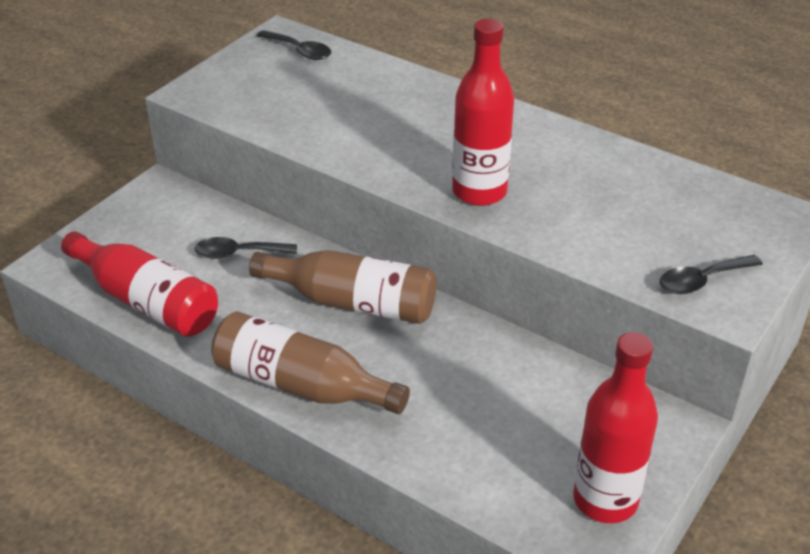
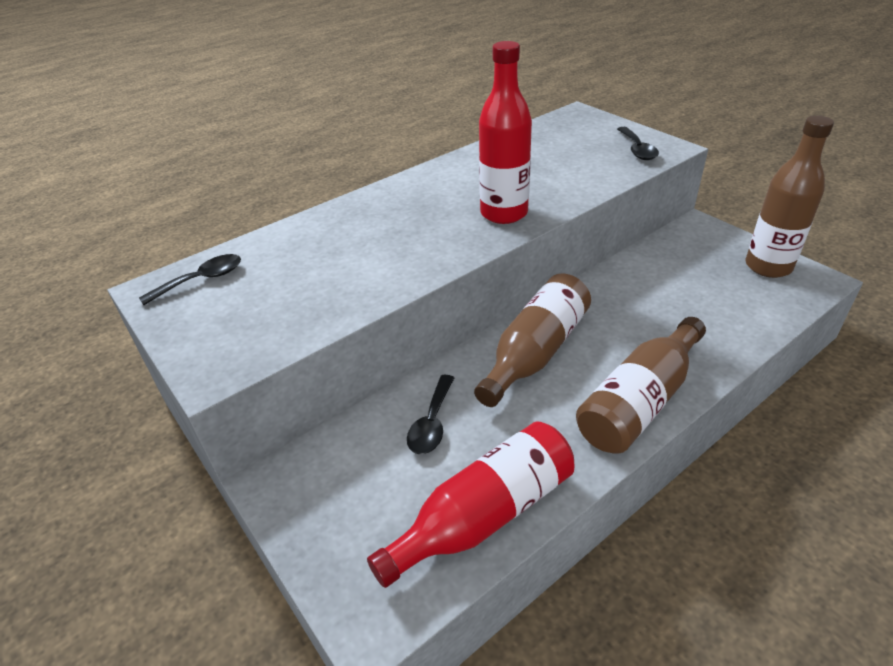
camera: 70 degrees left, 0 degrees up
(605, 500) = (768, 266): red bottle -> brown bottle

